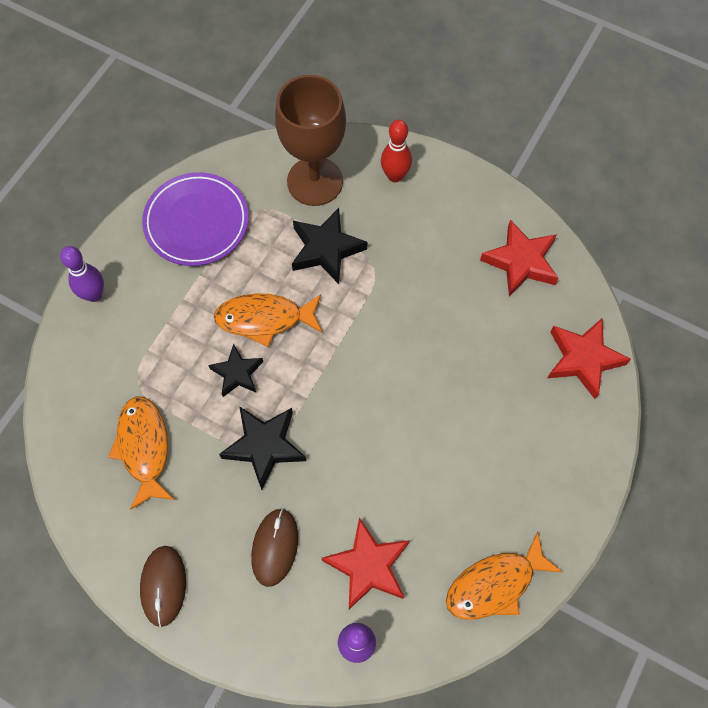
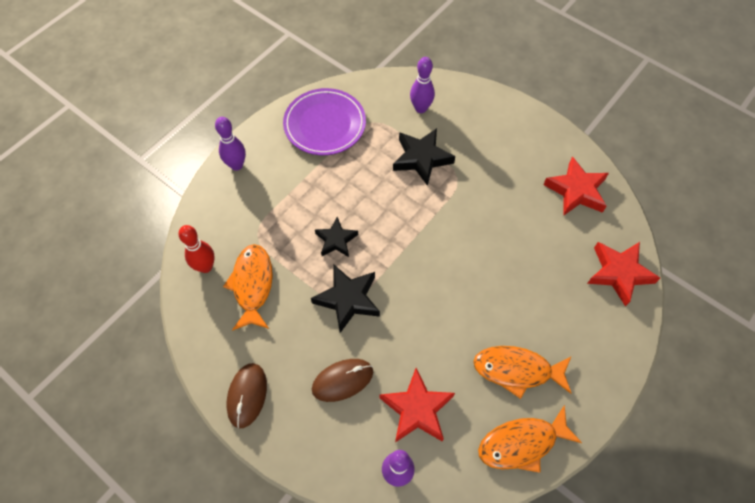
camera: 10 degrees right, 5 degrees down
(264, 319) = (364, 203): orange fish -> orange fish (517, 370)
(275, 547) = (342, 380): brown mouse -> brown mouse turned 45 degrees clockwise
(315, 181) = (421, 108): brown goblet -> purple bowling pin
(395, 176) = (484, 113): red bowling pin -> red bowling pin (205, 267)

